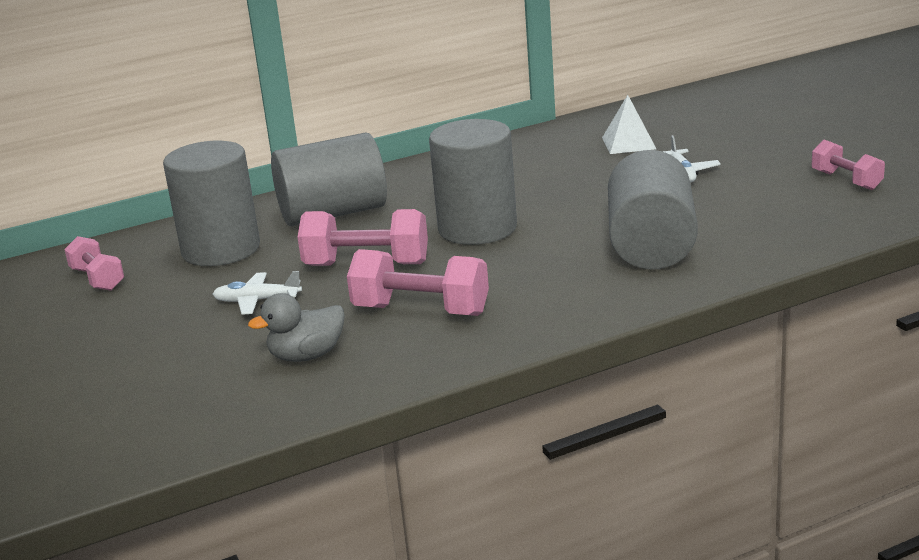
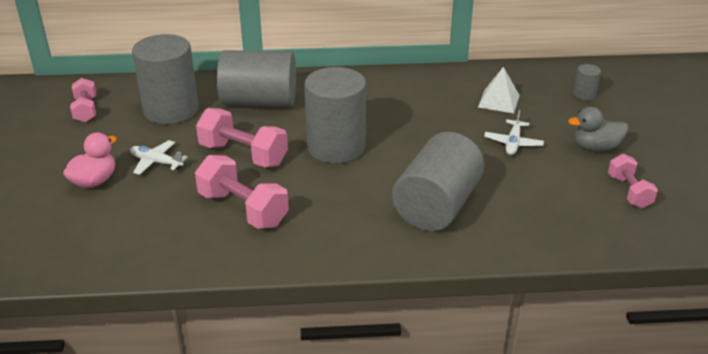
camera: 20 degrees right, 10 degrees up
(190, 339) = (94, 181): none -> pink duck
(306, 356) = (146, 222): grey duck -> grey duck (595, 147)
(718, 115) = (584, 94): none -> grey cylinder

